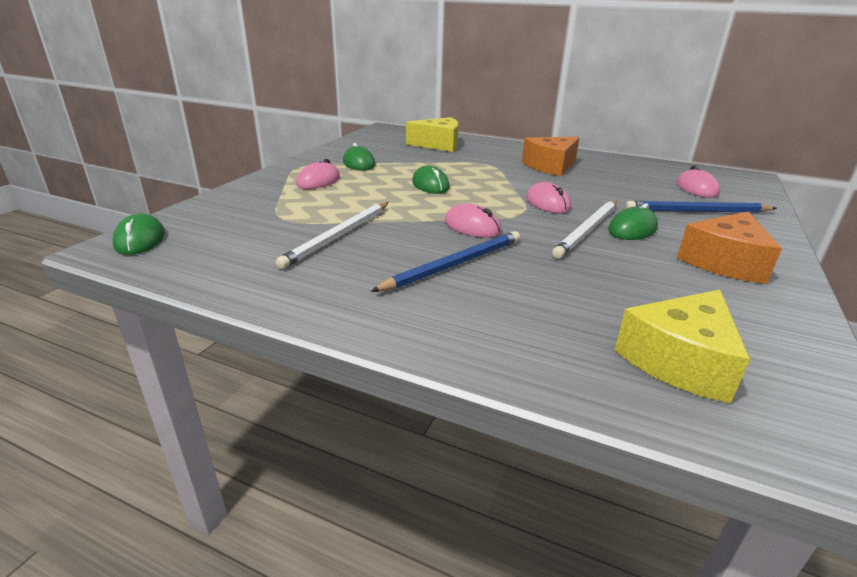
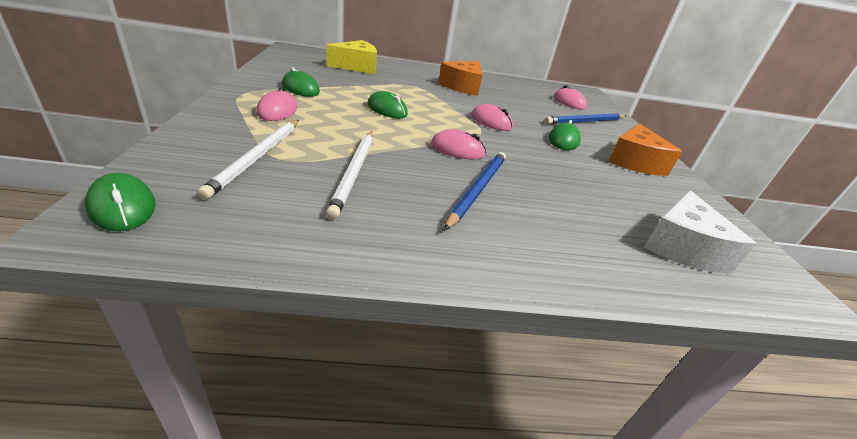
camera: 30 degrees left, 5 degrees up
(587, 230) = (538, 144): white pencil -> white pencil (257, 157)
(680, 361) = (682, 247): yellow cheese -> white cheese

